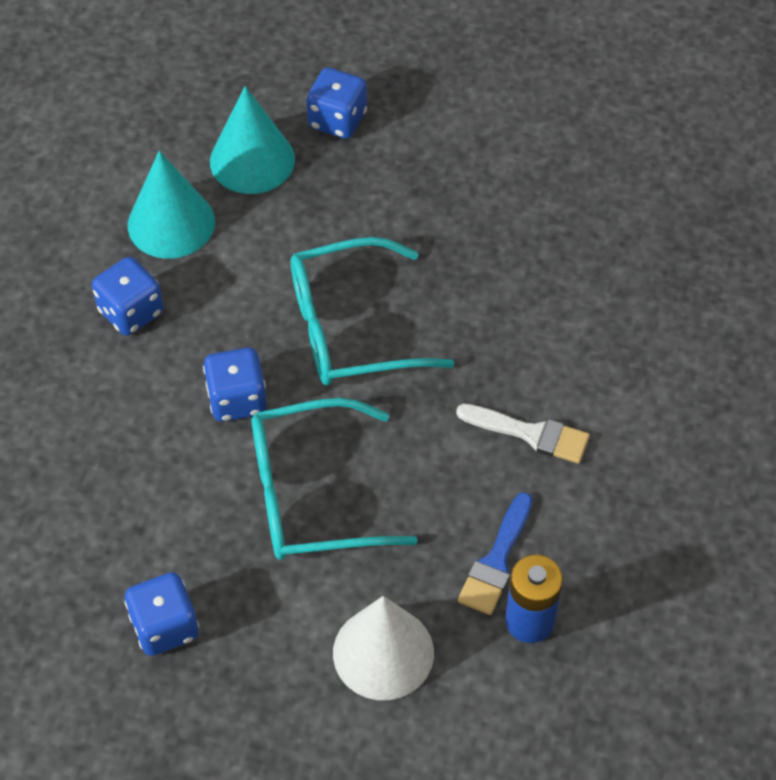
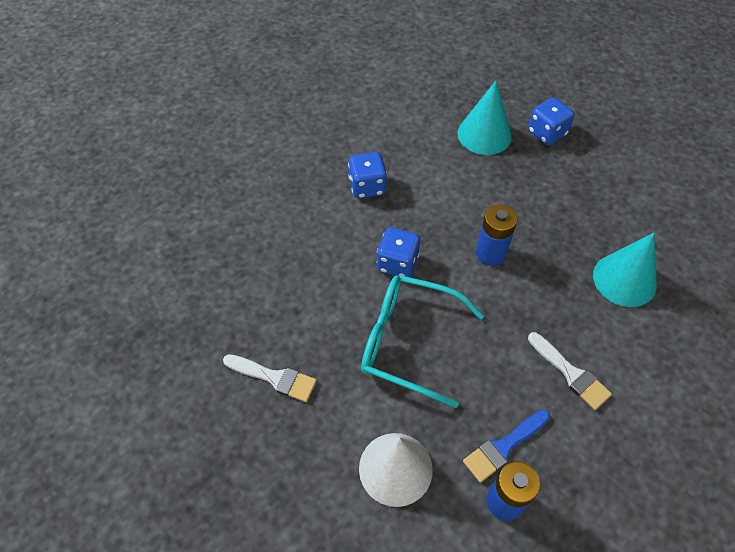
camera: 30 degrees right, 0 degrees up
(165, 627) = (274, 378): blue dice -> white brush
(171, 223) = (418, 149): turquoise cone -> turquoise cone (624, 279)
(352, 328) = (490, 253): turquoise glasses -> blue battery

